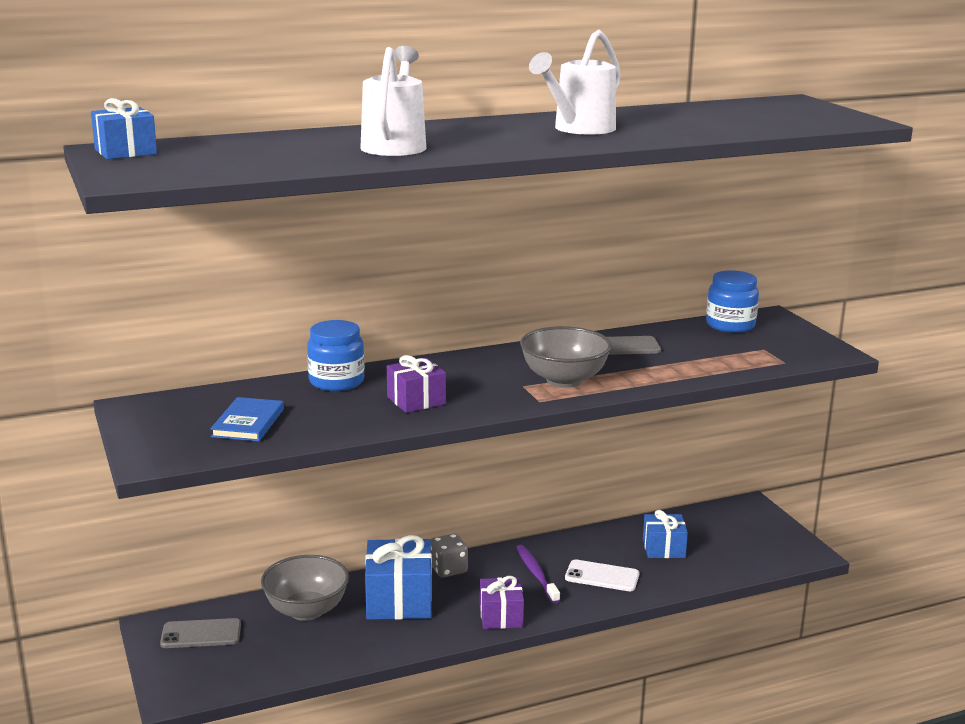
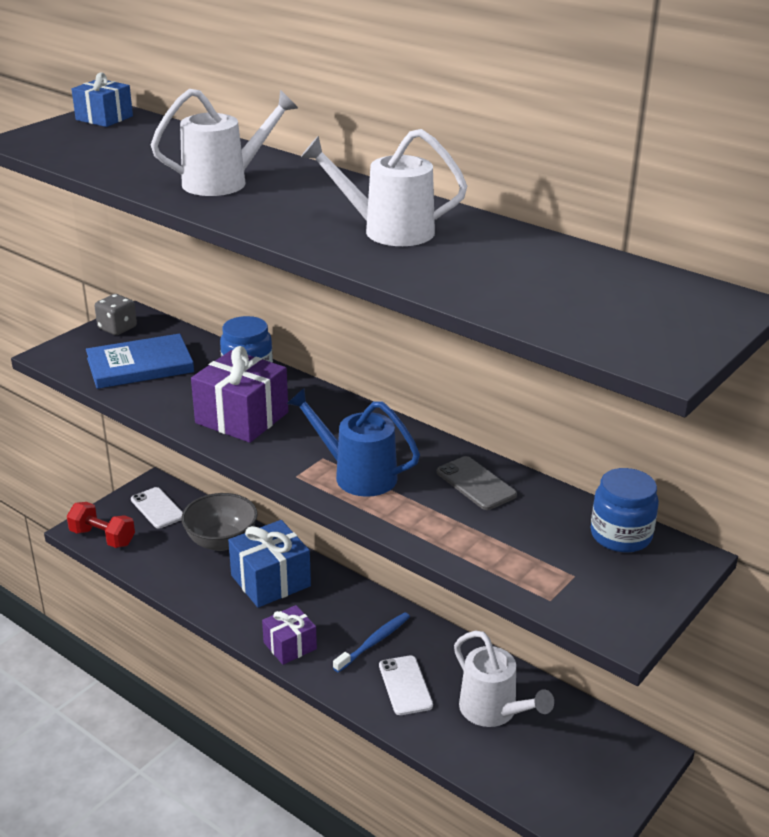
camera: 60 degrees right, 10 degrees up
(201, 634) = (157, 508): grey phone -> white phone
(208, 683) = (102, 537): none -> red dumbbell
(248, 423) = (140, 365): blue book -> blue book, size x1.50
(416, 400) = (242, 418): purple gift -> purple gift, size x1.62
(448, 569) = (338, 588): grey dice -> grey dice (117, 328)
(536, 574) = (374, 642): purple toothbrush -> blue toothbrush
(564, 380) = (356, 475): grey bowl -> blue watering can
(663, 548) = (494, 711): blue gift -> white watering can

